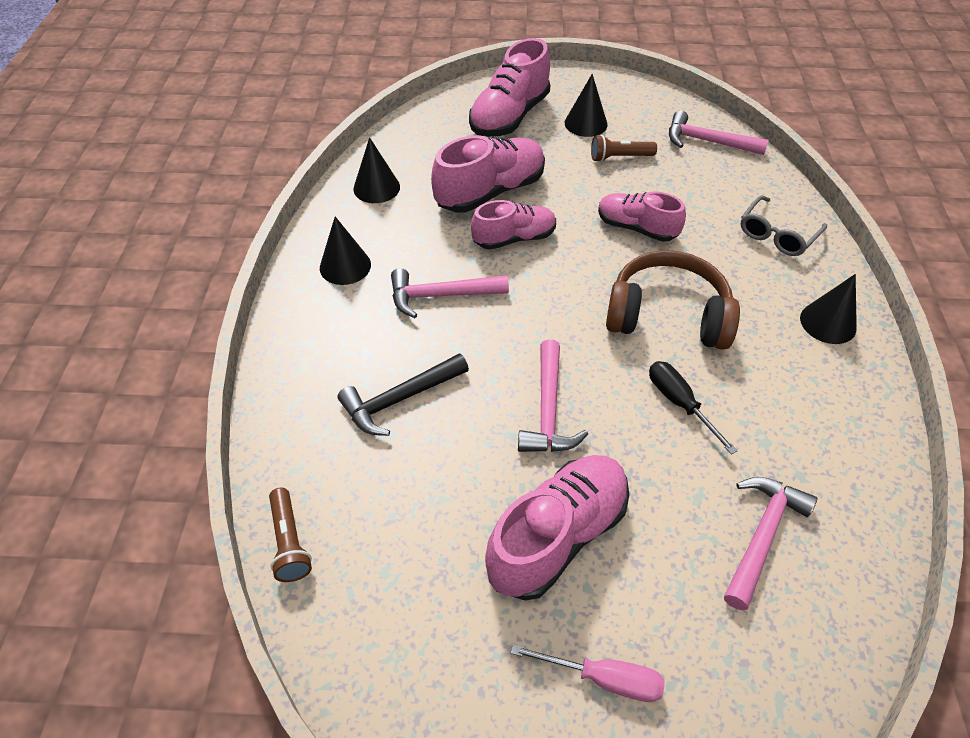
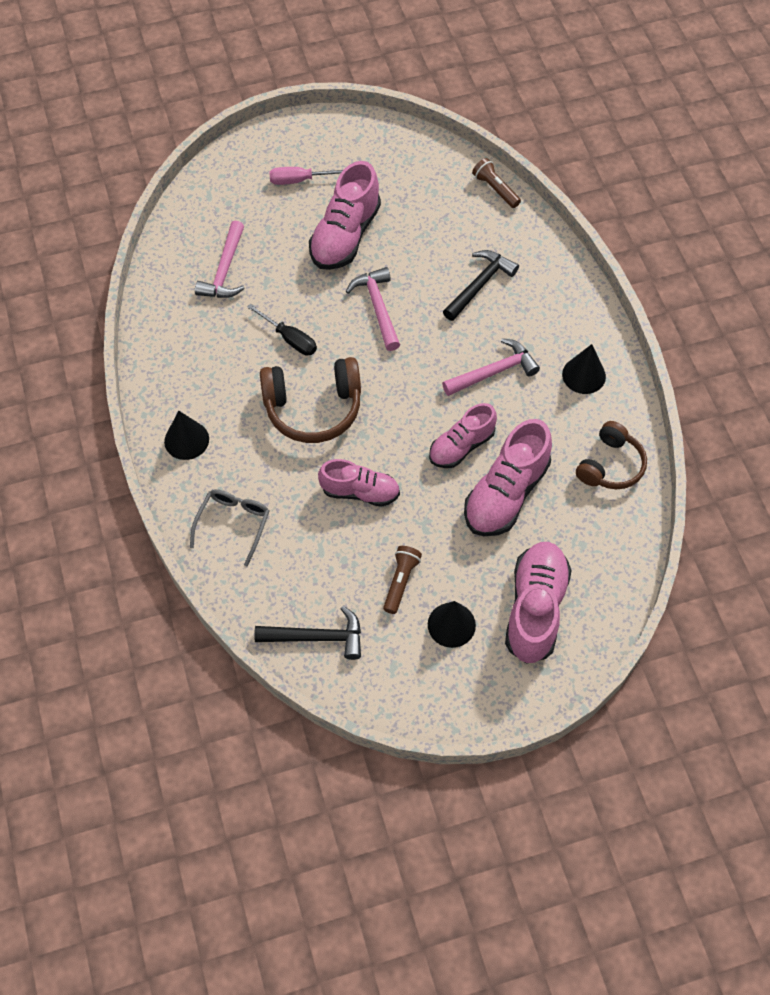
camera: 160 degrees right, 10 degrees up
(376, 188) = (610, 465): black cone -> brown headphones
(619, 157) = (401, 582): brown flashlight -> brown flashlight turned 45 degrees counterclockwise
(707, 141) = (317, 637): pink hammer -> black hammer

